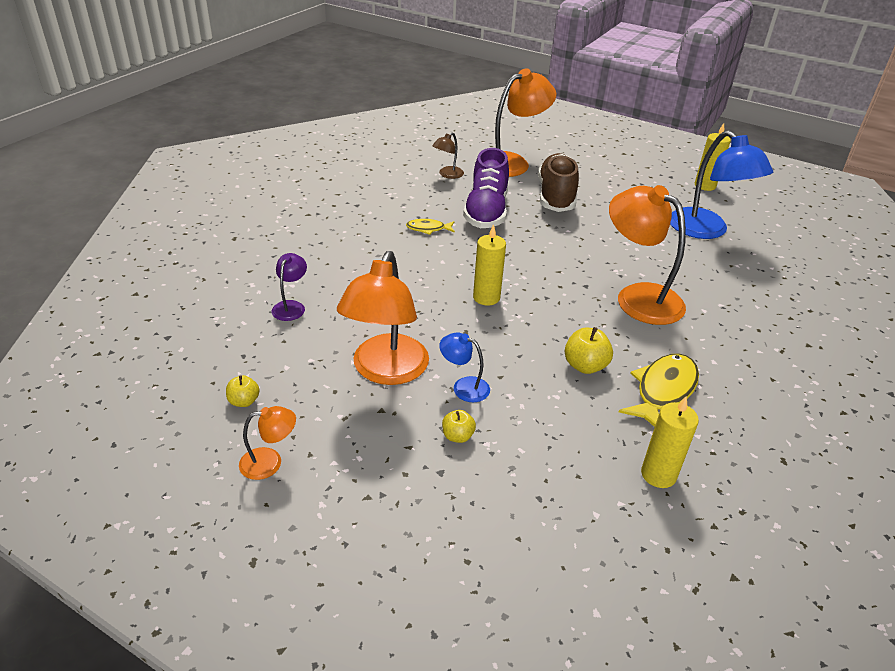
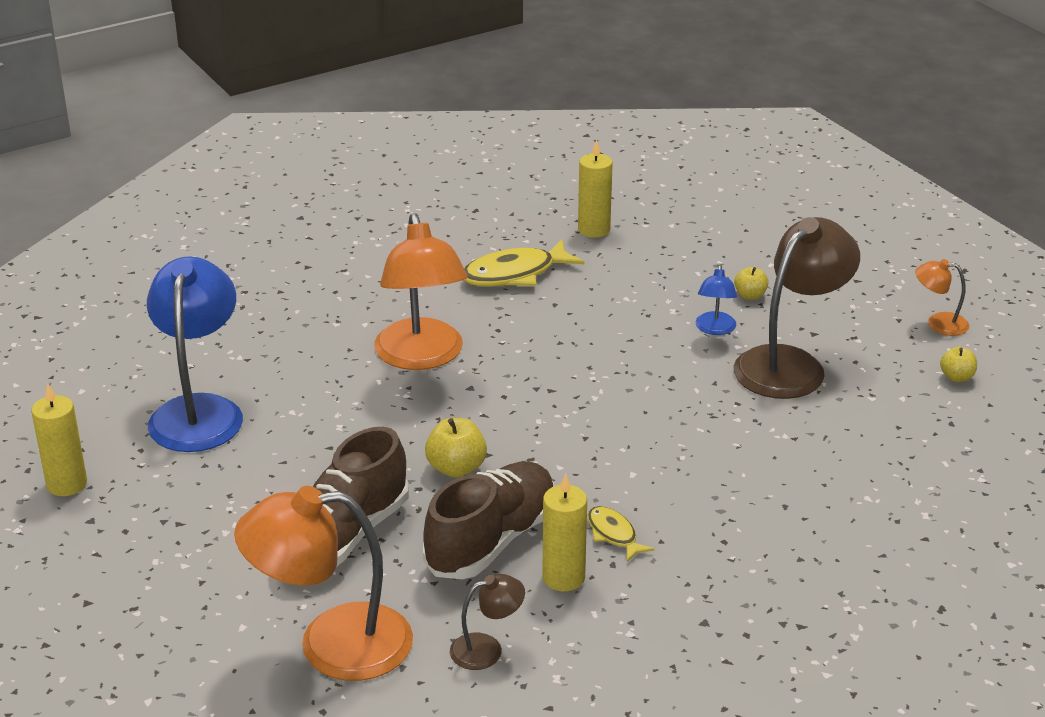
camera: 150 degrees left, 5 degrees down
(291, 306) = (877, 466): purple lamp -> none
(386, 371) = (790, 364): orange lamp -> brown lamp
(428, 229) = (613, 534): yellow fish -> yellow fish turned 150 degrees counterclockwise
(464, 386) = (715, 329): blue lamp -> blue lamp turned 45 degrees clockwise
(486, 211) = (491, 541): purple shoe -> brown shoe
(486, 297) = (613, 408): yellow candle -> yellow candle (563, 577)
(585, 366) = (569, 312): yellow apple -> yellow apple (456, 468)

